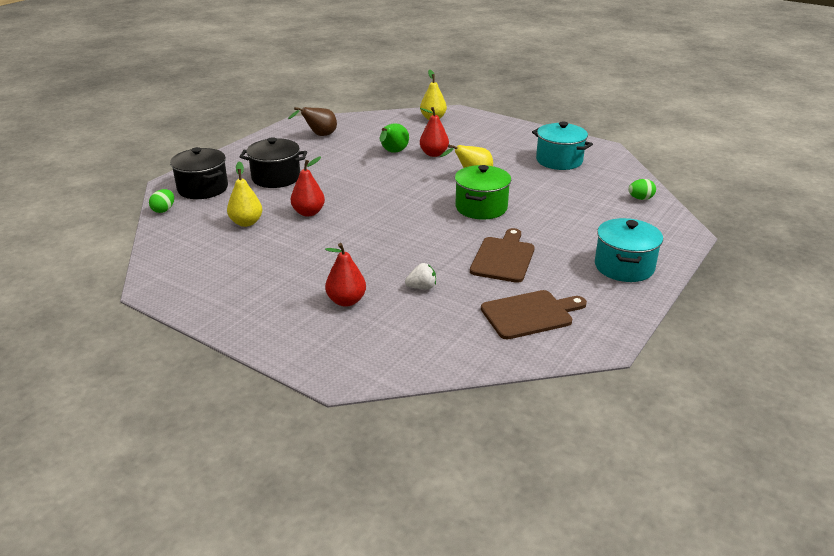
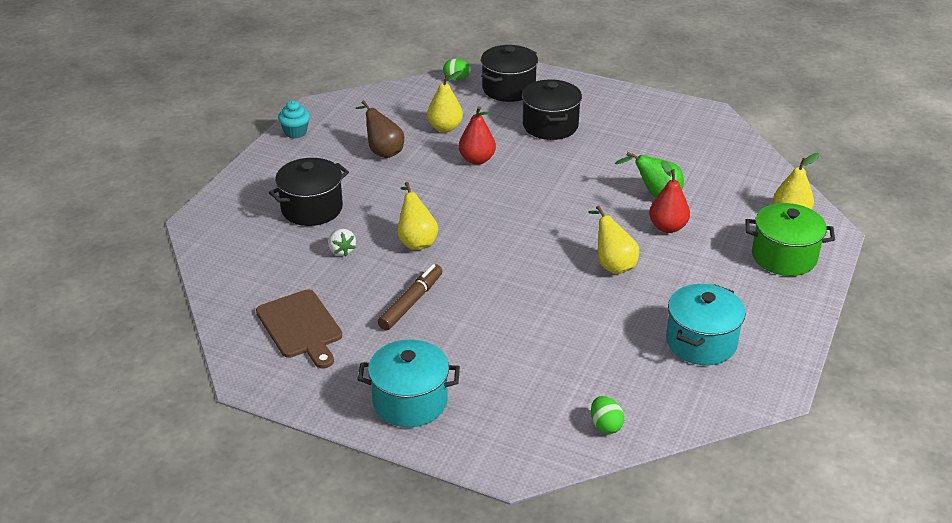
camera: 80 degrees right, 5 degrees up
(195, 306) = (295, 132): none -> turquoise cupcake
(319, 135) = (679, 134): brown pear -> brown pear (383, 151)
(346, 301) = (312, 209): red pear -> black pot
(418, 249) = (416, 241): none -> yellow pear
(481, 207) = (528, 278): green pot -> green pot (784, 257)
(503, 258) = (411, 302): brown cutting board -> brown marker

